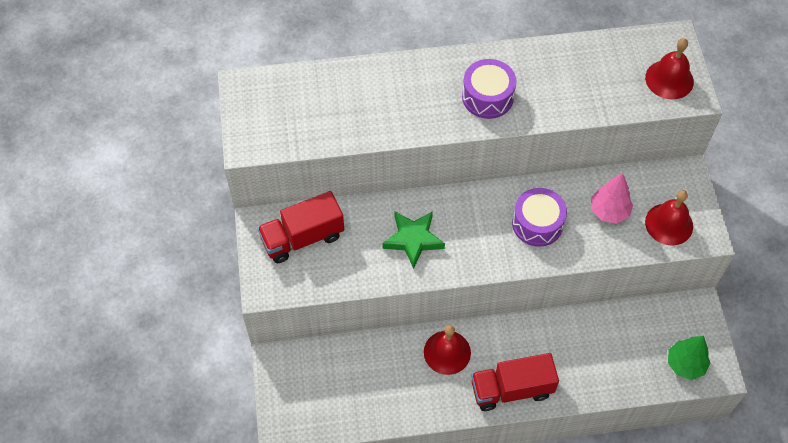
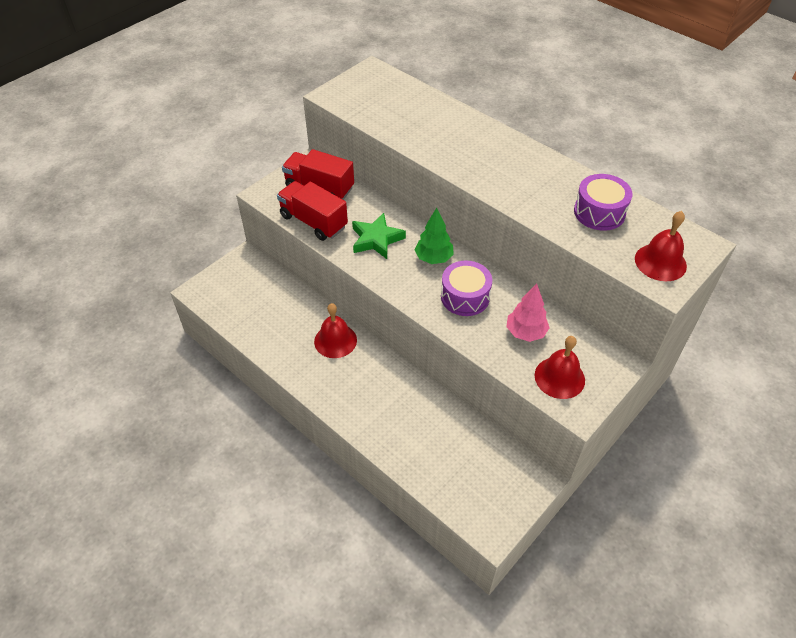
camera: 50 degrees right, 10 degrees down
(487, 97) = (507, 174): purple drum -> purple drum (599, 212)
(511, 389) = (341, 396): red truck -> red truck (313, 221)
(685, 364) = (475, 501): green tree -> green tree (433, 258)

